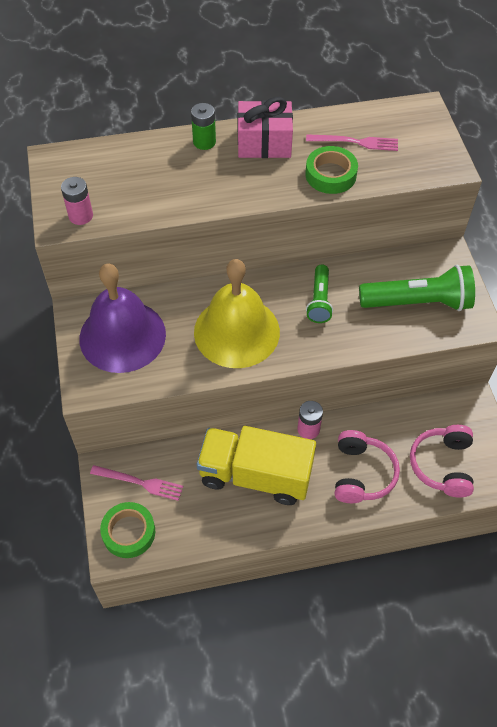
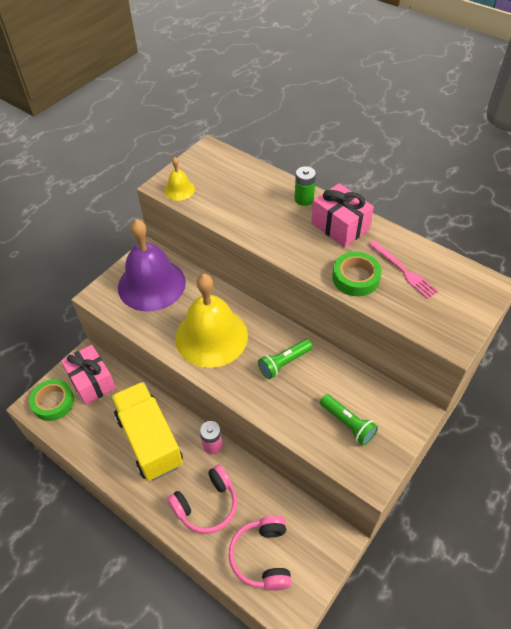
camera: 50 degrees right, 5 degrees down
(81, 216) = (179, 190): pink battery -> yellow bell
(139, 482) = (92, 382): pink fork -> pink gift
(418, 302) = (347, 424): green flashlight -> green flashlight, size x0.58
(442, 465) = (262, 557): pink headphones -> pink headphones turned 60 degrees counterclockwise

